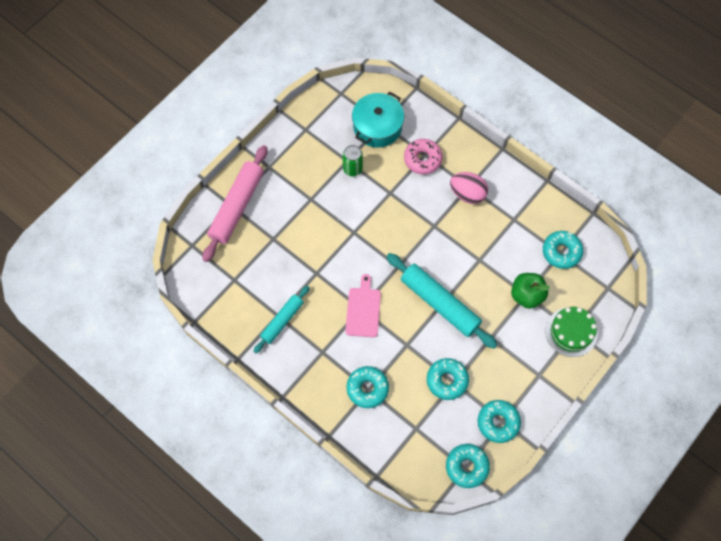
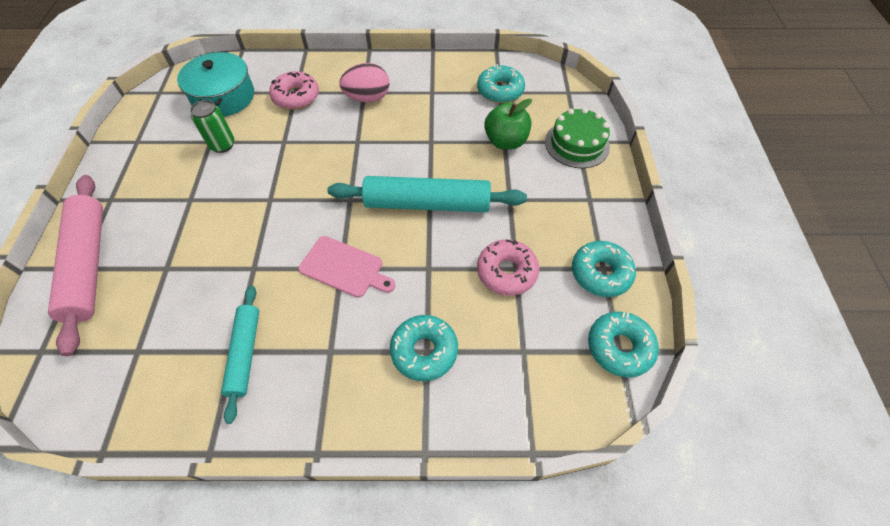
camera: 40 degrees left, 10 degrees down
(363, 310) = (344, 267): pink cutting board -> pink cutting board turned 150 degrees clockwise
(447, 380) = (506, 272): turquoise donut -> pink donut

